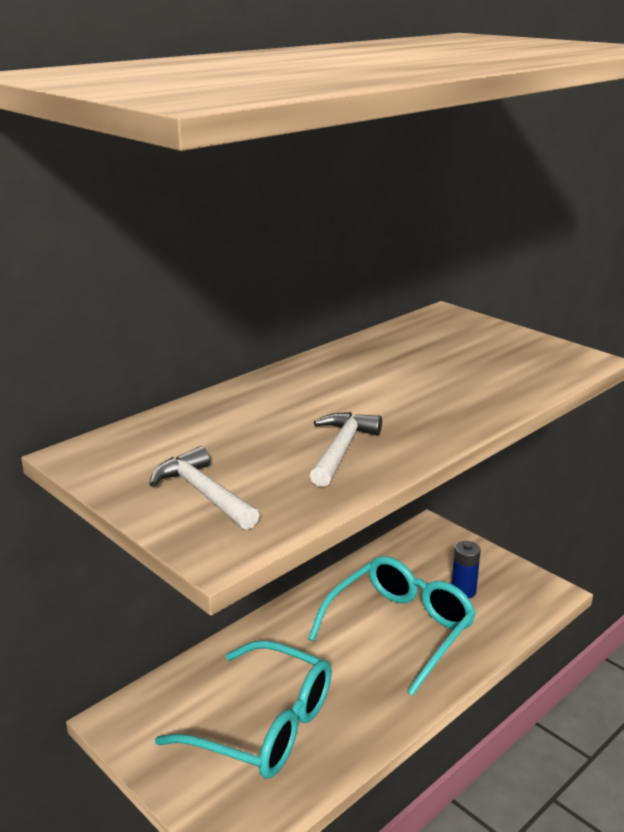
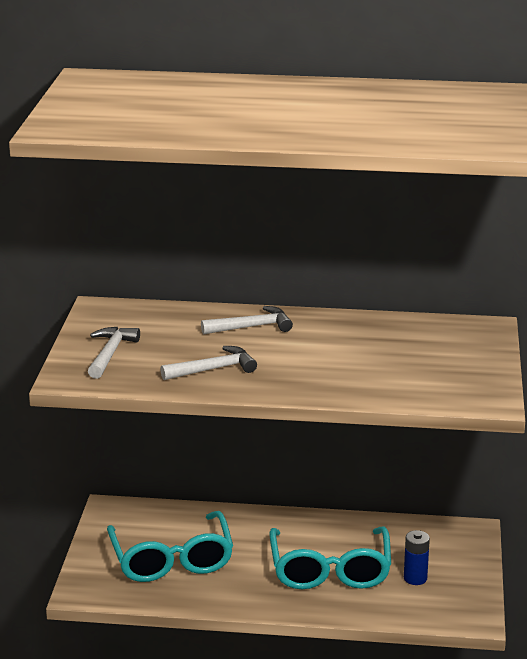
camera: 50 degrees right, 0 degrees up
(280, 397) = (251, 327): none -> white hammer
(399, 630) = (330, 569): turquoise glasses -> turquoise glasses turned 90 degrees clockwise

